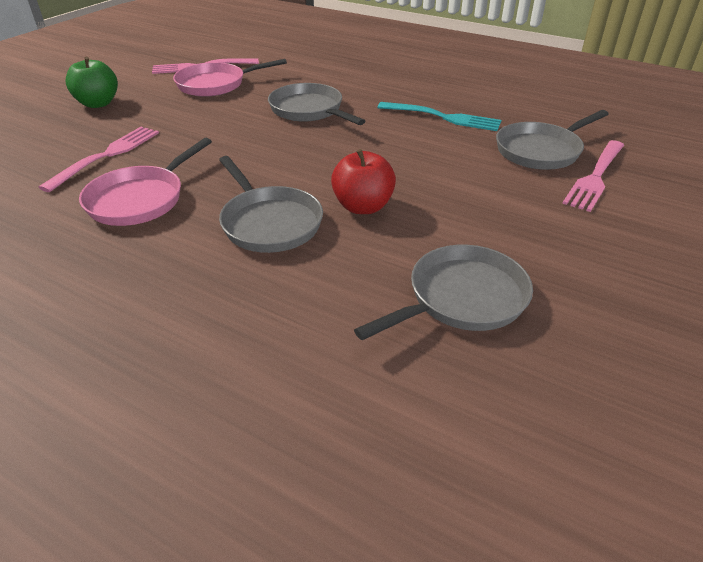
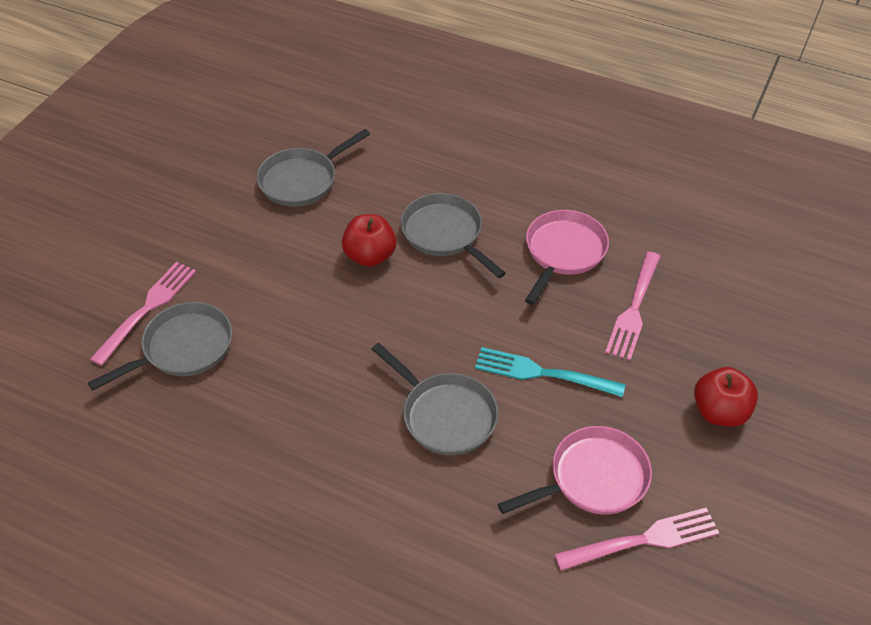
camera: 175 degrees right, 10 degrees up
(98, 103) = (719, 412): green apple -> red apple
(443, 117) = (276, 410): turquoise fork -> turquoise fork (542, 373)

